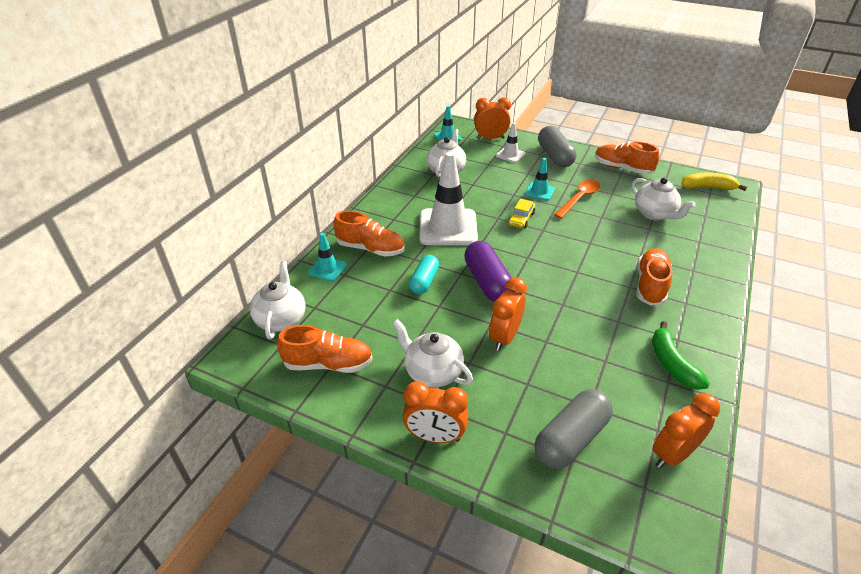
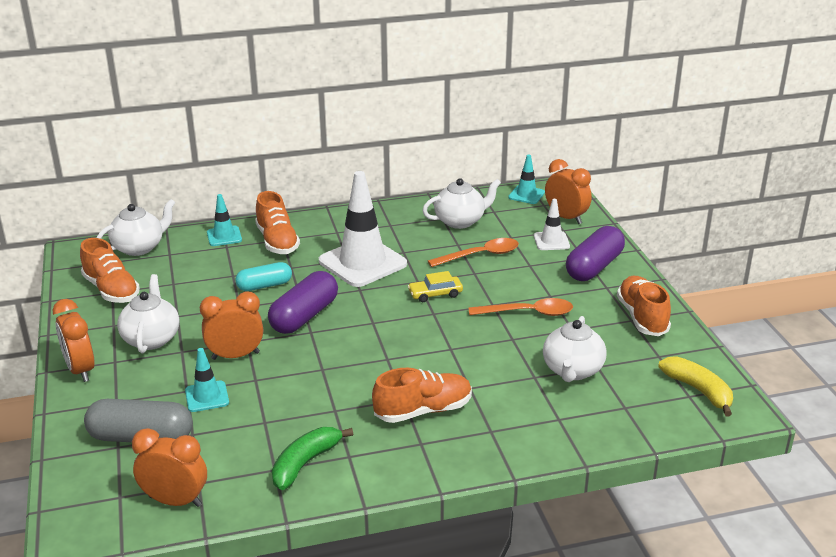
camera: 50 degrees right, 10 degrees down
(496, 183) = (481, 255): none -> orange spoon
(539, 191) = (504, 285): turquoise traffic cone -> turquoise traffic cone (207, 397)
(555, 156) = (594, 267): grey capsule -> purple capsule

